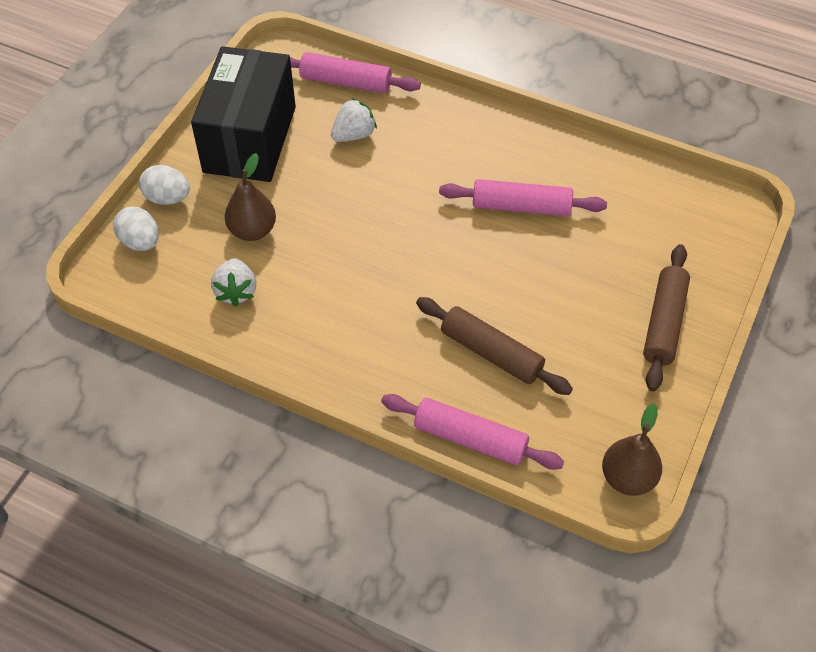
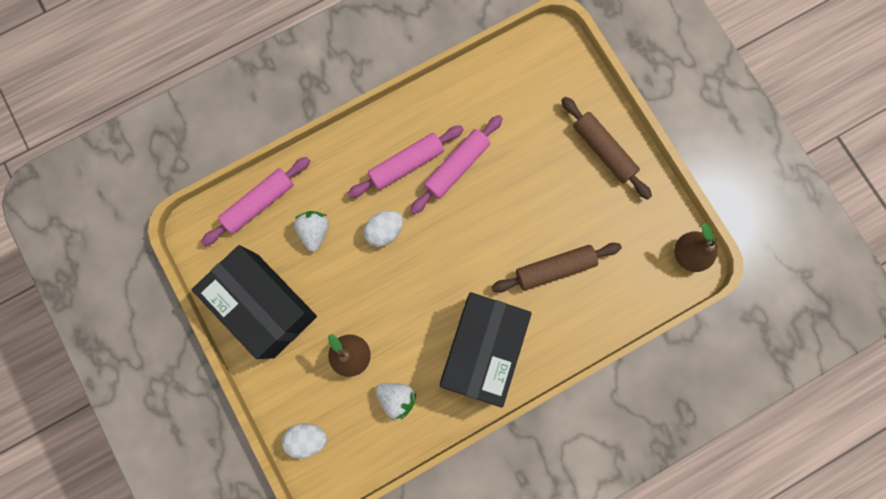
camera: 55 degrees left, 25 degrees up
(167, 198) = (280, 396): white egg -> white egg (384, 231)
(347, 336) = (482, 349): none -> black box
(470, 439) = (605, 324): pink rolling pin -> pink rolling pin (406, 164)

